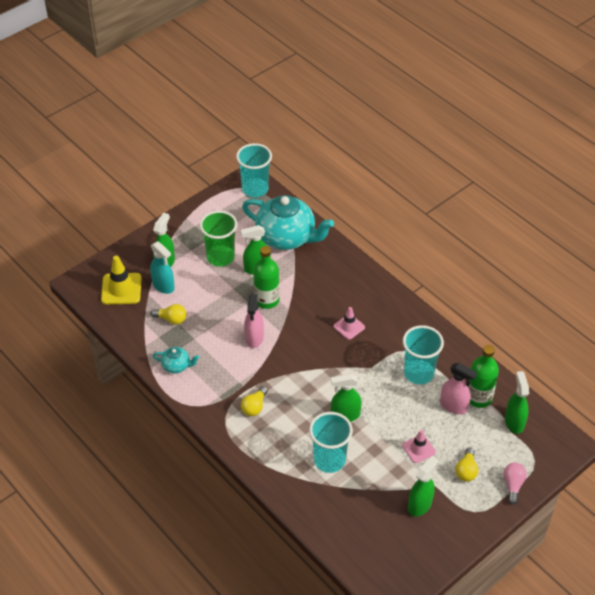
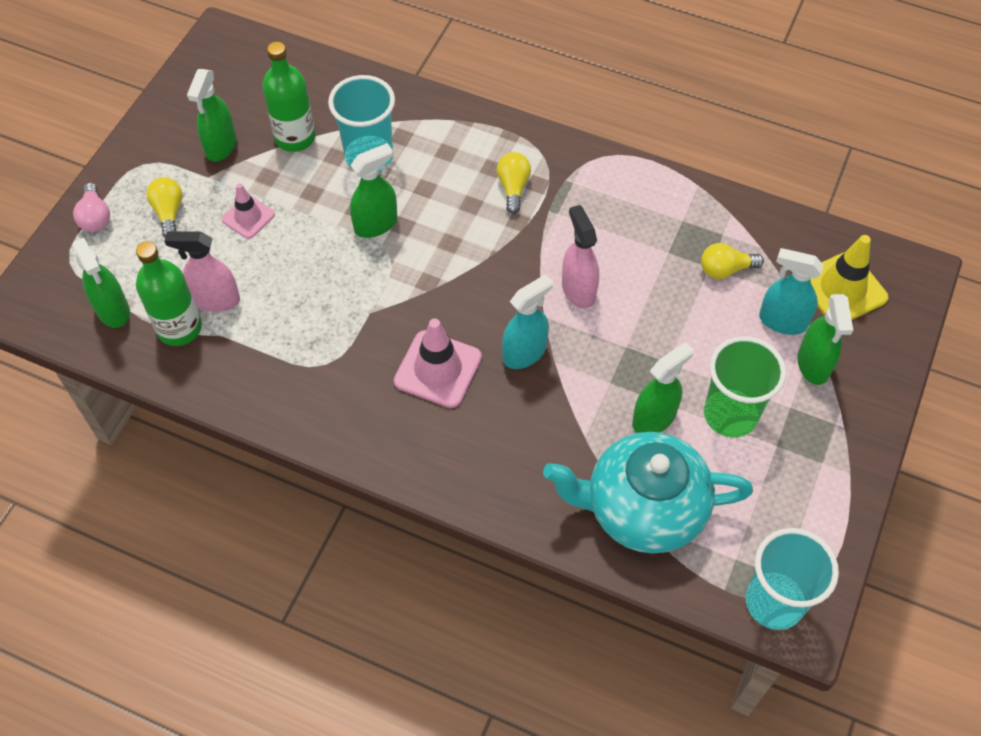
camera: 155 degrees right, 10 degrees up
(176, 366) = (663, 202): turquoise teapot -> none
(267, 300) = (599, 364): green bottle -> green bottle (295, 137)
(301, 318) = (524, 353): none -> turquoise spray bottle
(349, 327) = (438, 369): pink traffic cone -> pink traffic cone, size x1.63
(418, 373) = (289, 332): turquoise cup -> none

